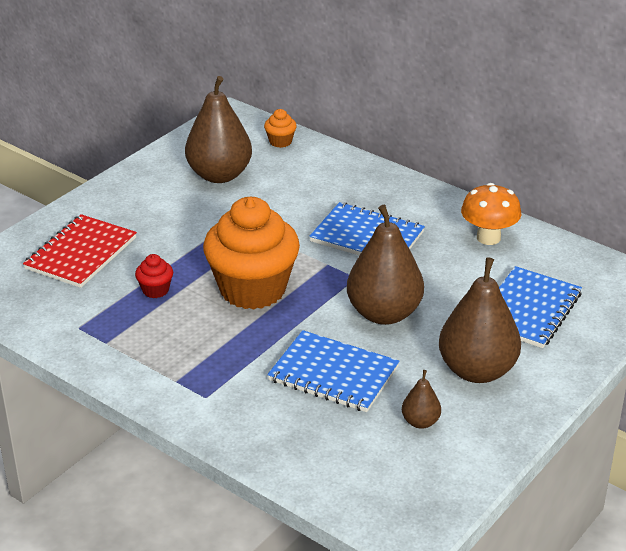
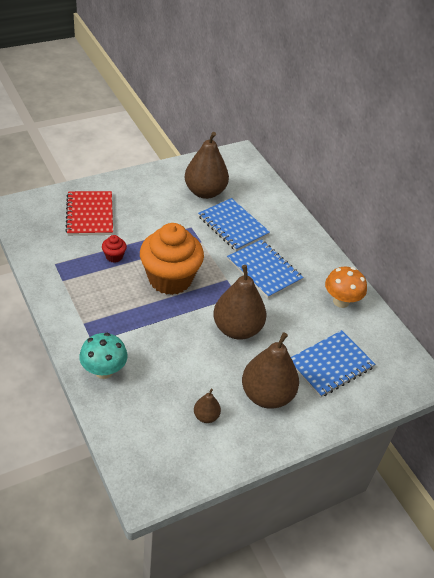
camera: 20 degrees right, 10 degrees up
(81, 253) = (90, 215): red notebook -> red notebook turned 60 degrees counterclockwise
(248, 423) = (104, 371): none -> turquoise mushroom
(280, 142) = (257, 182): orange cupcake -> none
(333, 374) = (177, 359): blue notebook -> blue notebook (233, 226)

